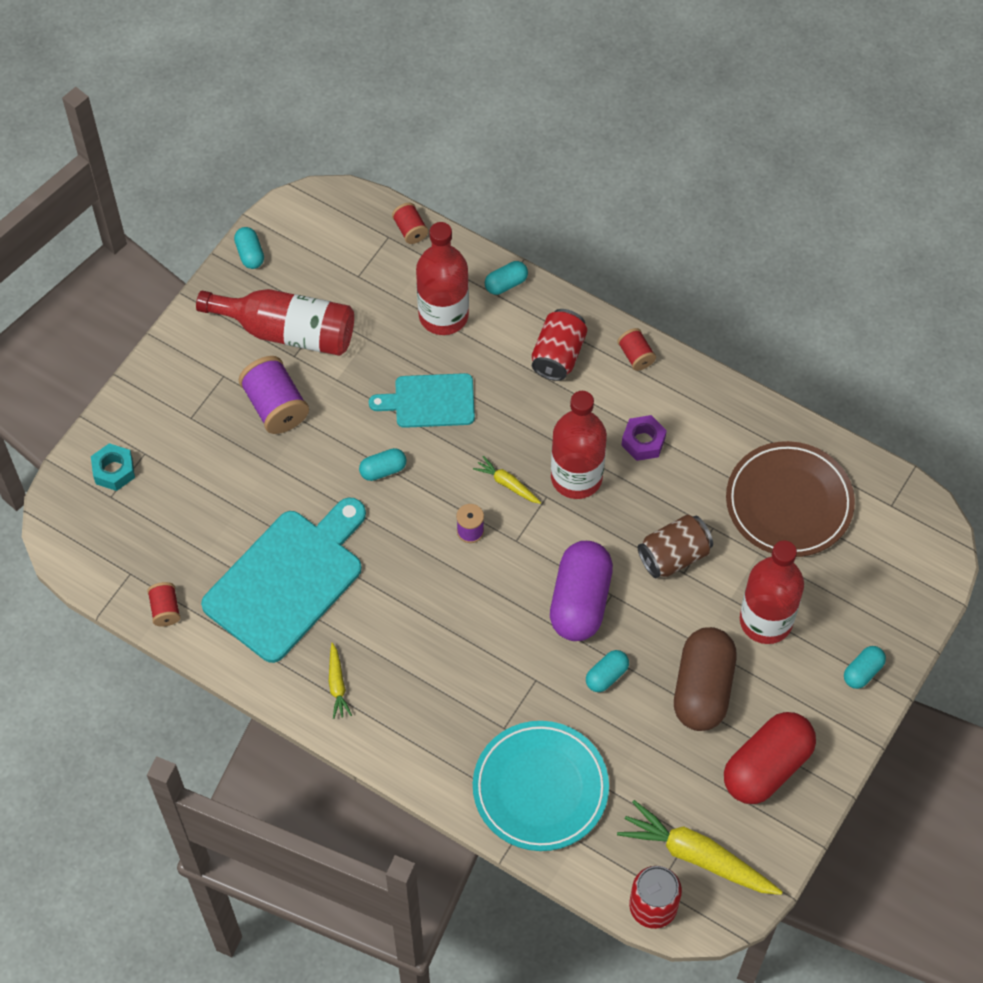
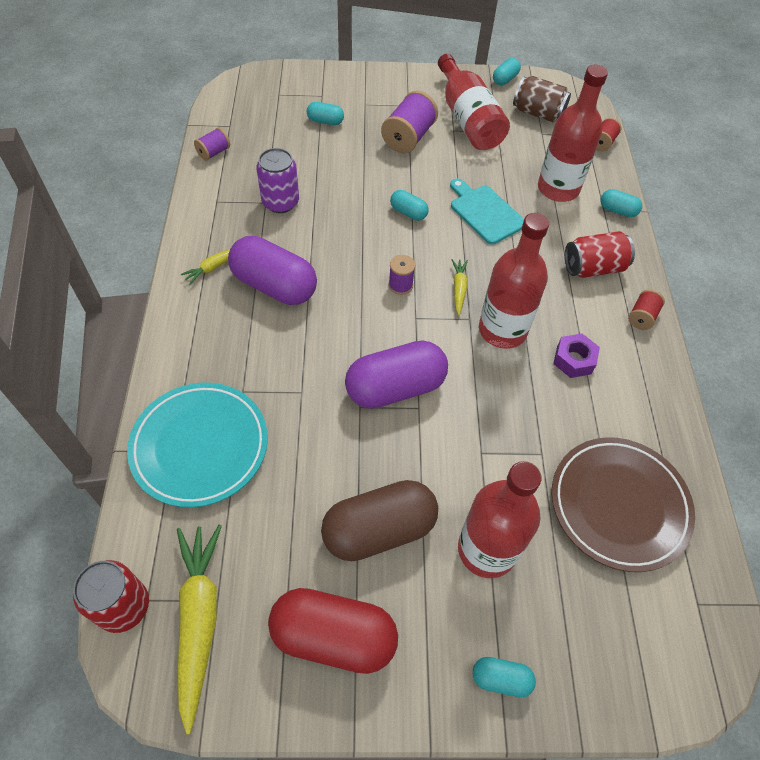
camera: 55 degrees right, 5 degrees down
(114, 471) = (298, 88): turquoise nut -> none
(165, 609) = (214, 152): red spool -> purple spool
(288, 580) = (280, 202): turquoise cutting board -> purple can
(398, 641) = (274, 286): none -> purple capsule
(606, 675) = (339, 443): turquoise capsule -> turquoise capsule (325, 121)
(674, 555) = (491, 436): brown can -> brown can (538, 113)

